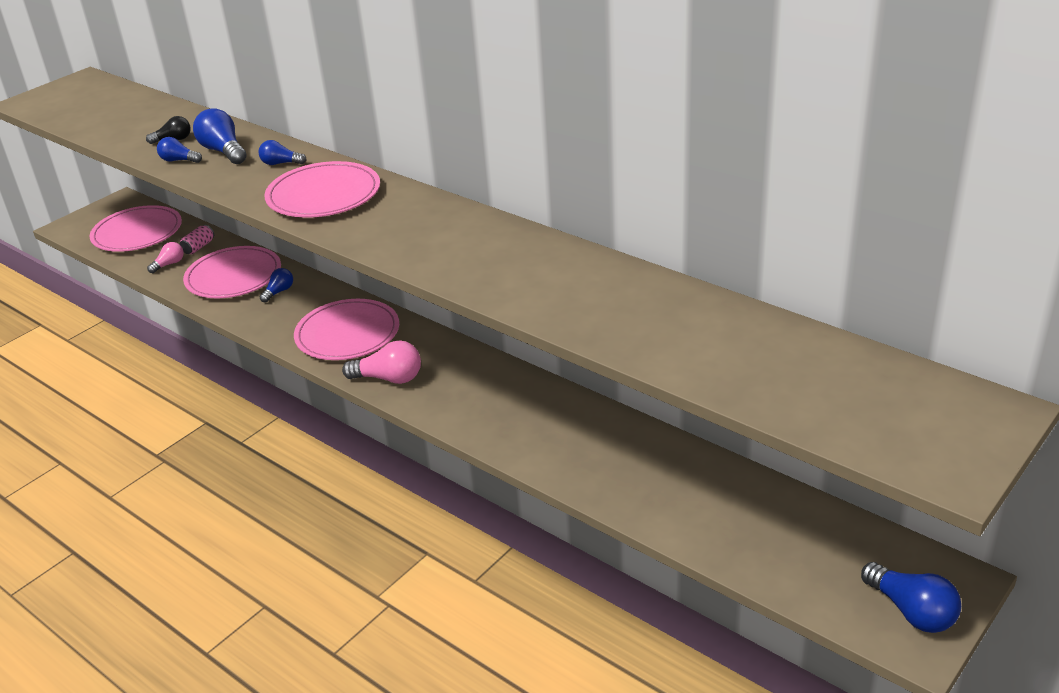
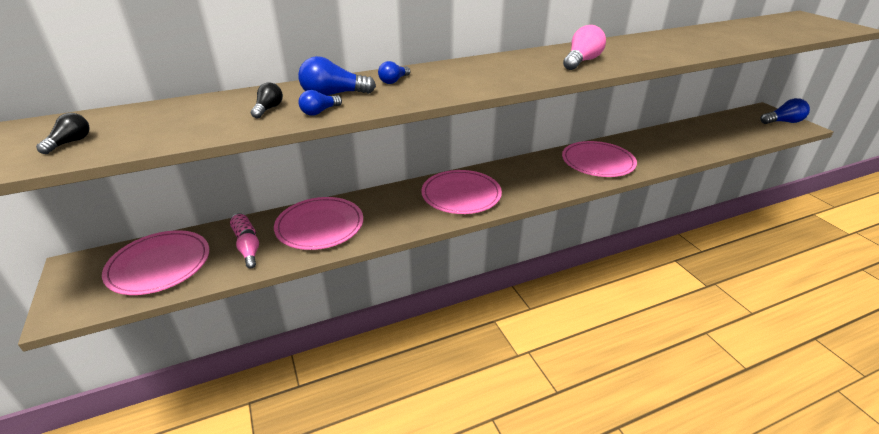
camera: 65 degrees left, 0 degrees up
(76, 106) = (70, 142): none -> black light bulb
(279, 292) = (371, 210): blue light bulb -> none
(323, 195) = (470, 76): pink plate -> pink plate (598, 162)
(389, 378) = (529, 191): pink light bulb -> pink light bulb (581, 61)

